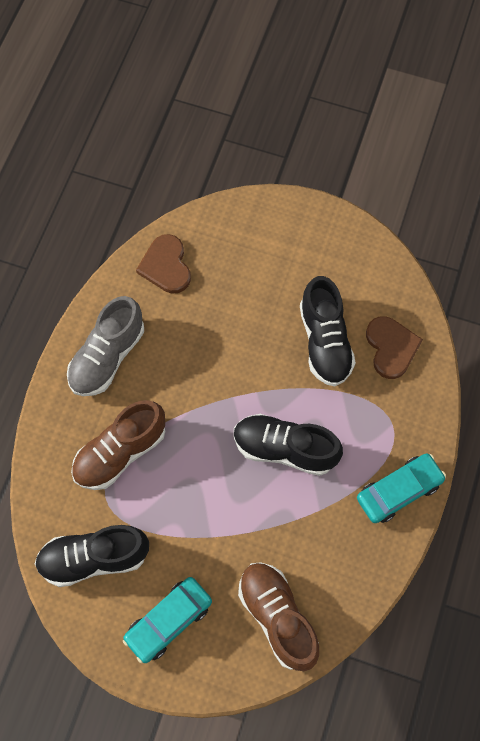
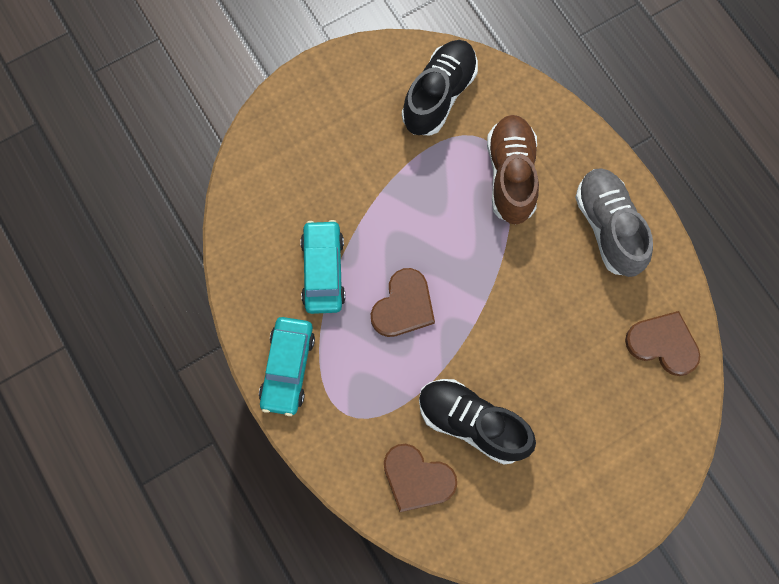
camera: 130 degrees right, 5 degrees up
(168, 621) = (344, 113): turquoise car -> turquoise car (323, 271)
(277, 617) = (277, 191): brown shoe -> none
(284, 449) = (403, 306): black shoe -> brown heart

